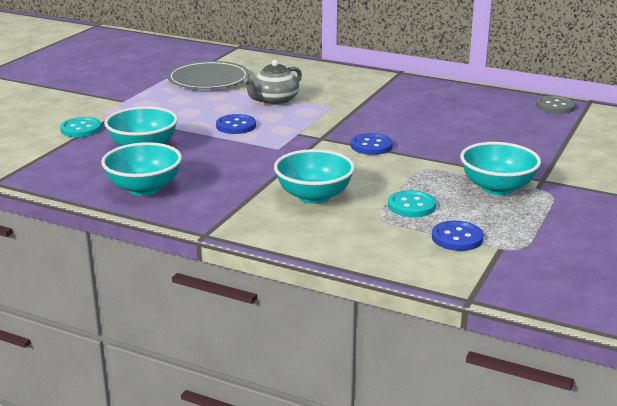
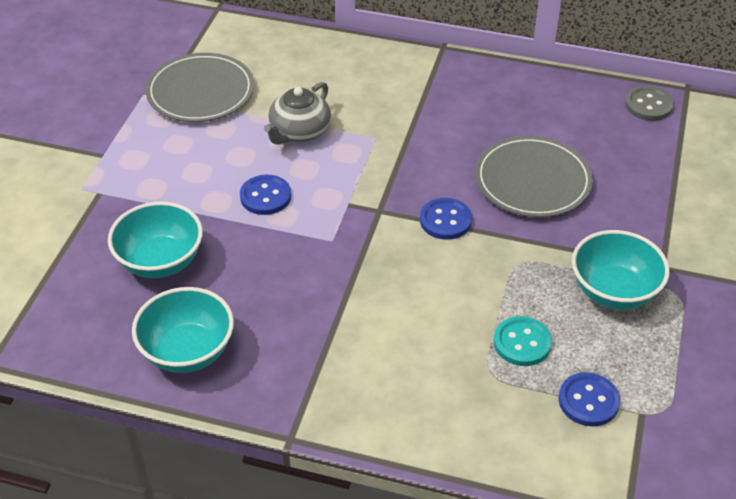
camera: 10 degrees left, 20 degrees up
(81, 129) = (65, 228): turquoise button -> none
(314, 196) = (401, 339): turquoise bowl -> none
(448, 133) = (532, 180): none -> grey plate

